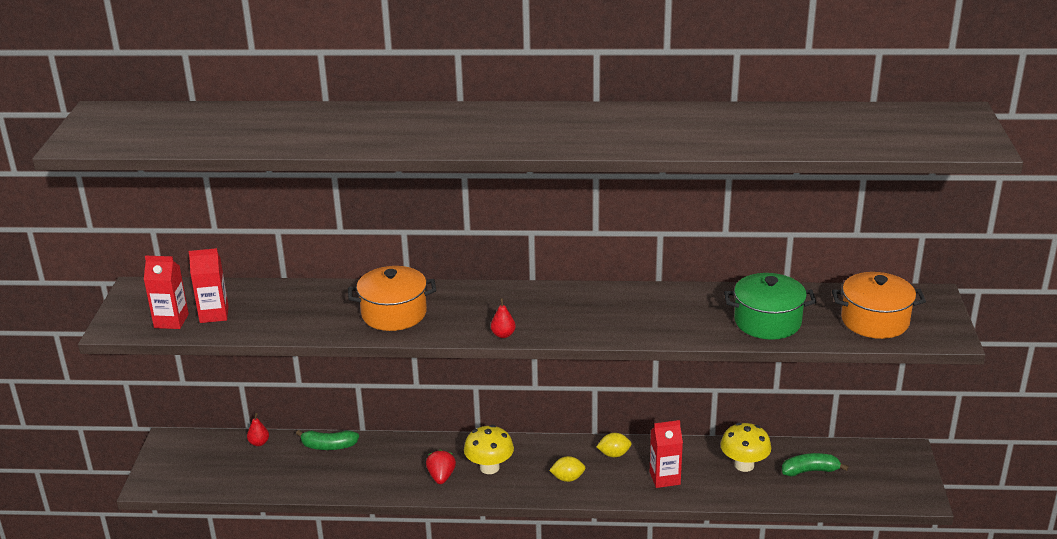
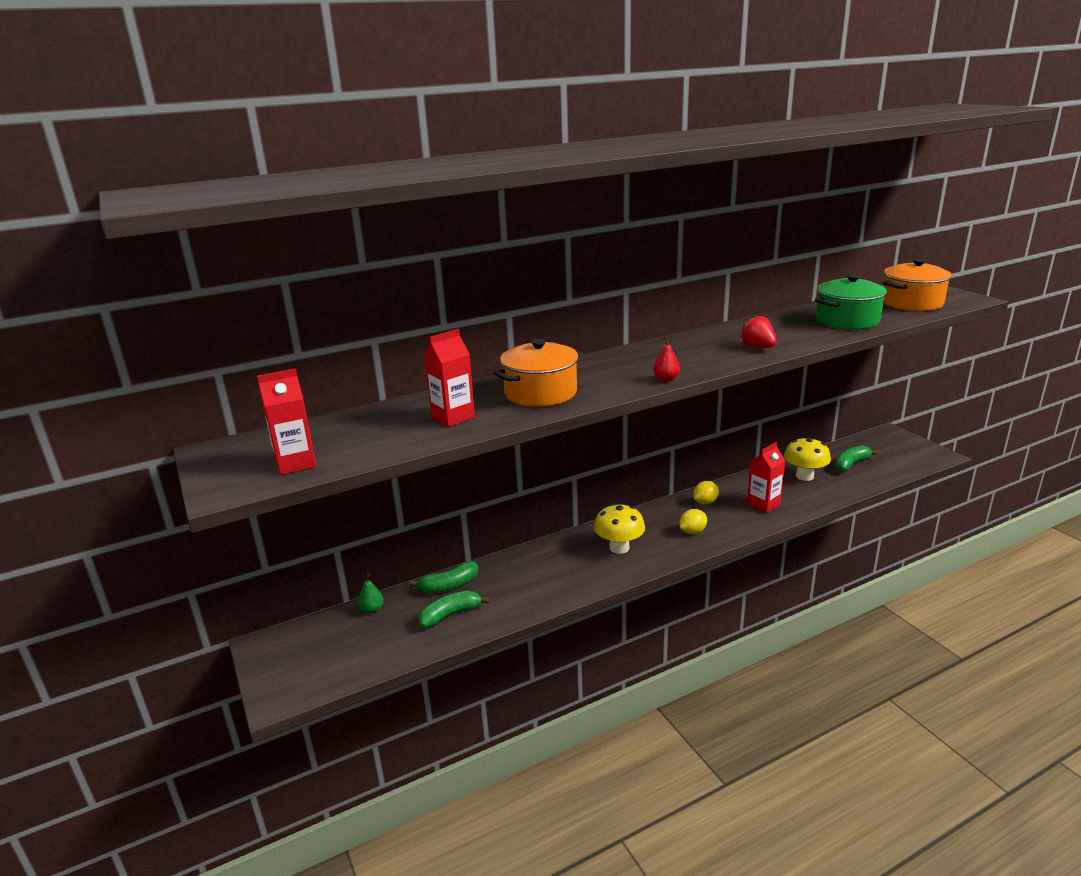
camera: 30 degrees left, 5 degrees down
(214, 314) = (343, 444): red carton -> red carton (453, 417)
(259, 443) = (372, 609): red pear -> green pear
(306, 471) = (450, 615): none -> green banana
(441, 477) = (586, 570): red strawberry -> red strawberry (758, 347)

